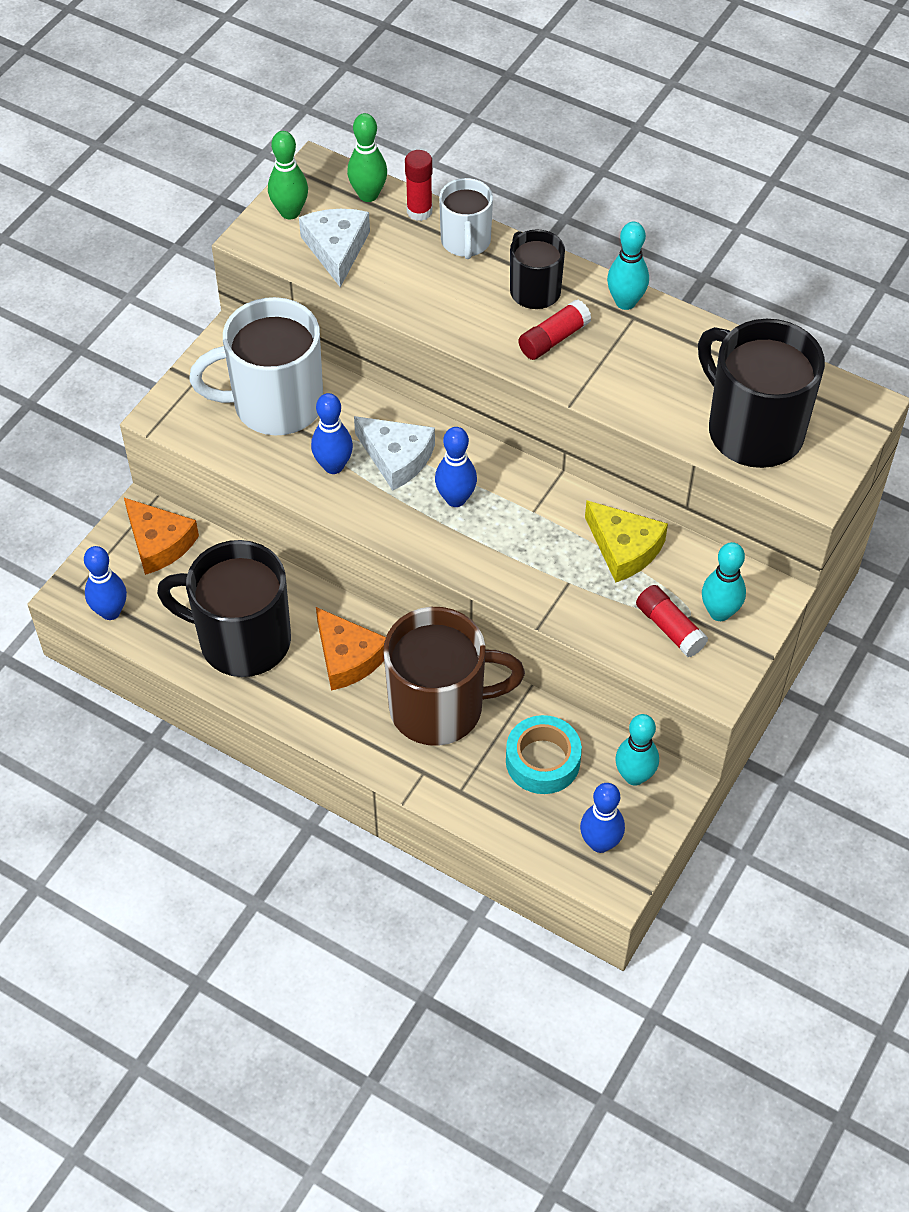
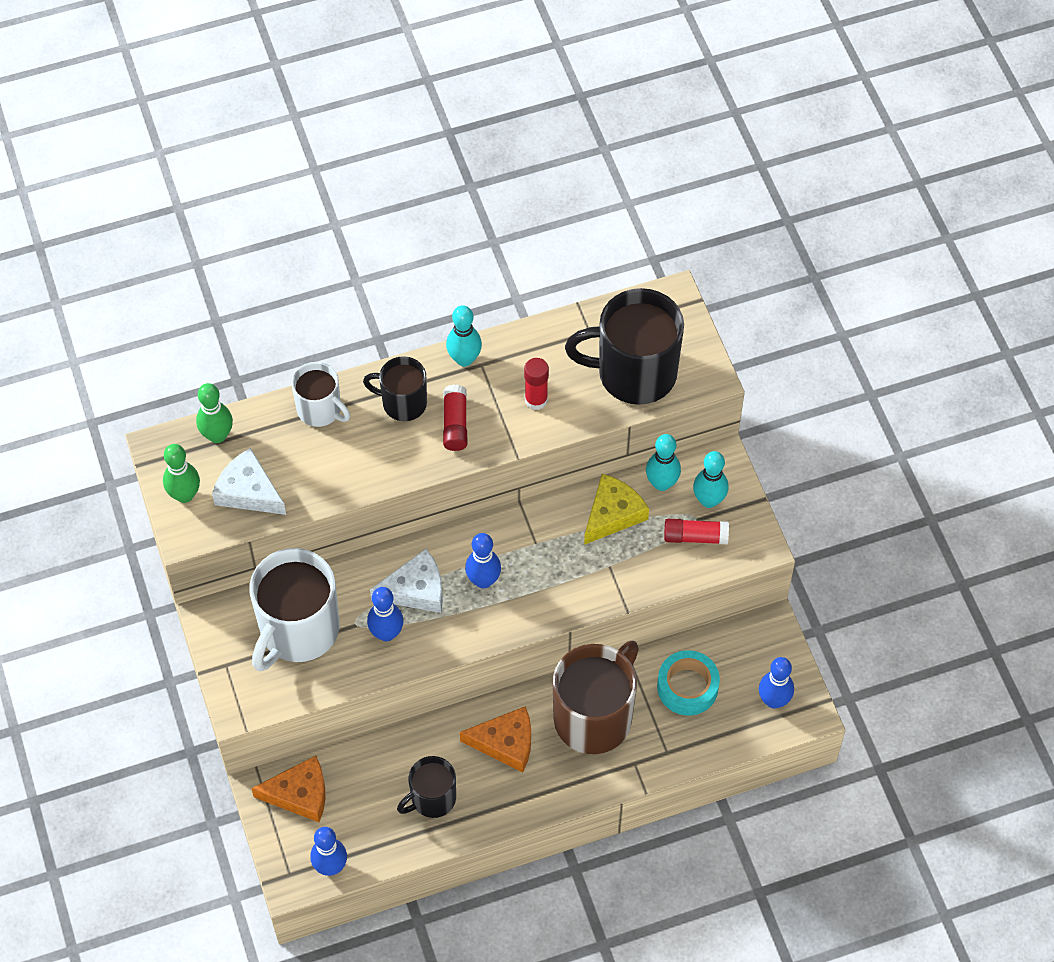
camera: 50 degrees left, 5 degrees up
(242, 640) = (432, 798): black mug -> black mug, size x0.56
(419, 211) = (264, 416): red glue stick -> red glue stick (536, 400)
(624, 548) = (613, 514): yellow cheese -> yellow cheese turned 45 degrees counterclockwise
(634, 776) = (744, 643): turquoise bowling pin -> turquoise bowling pin (662, 483)

